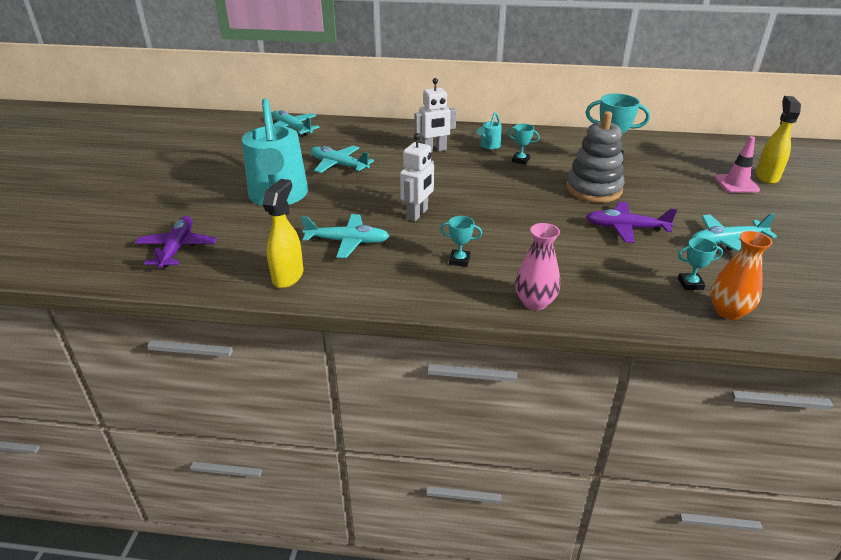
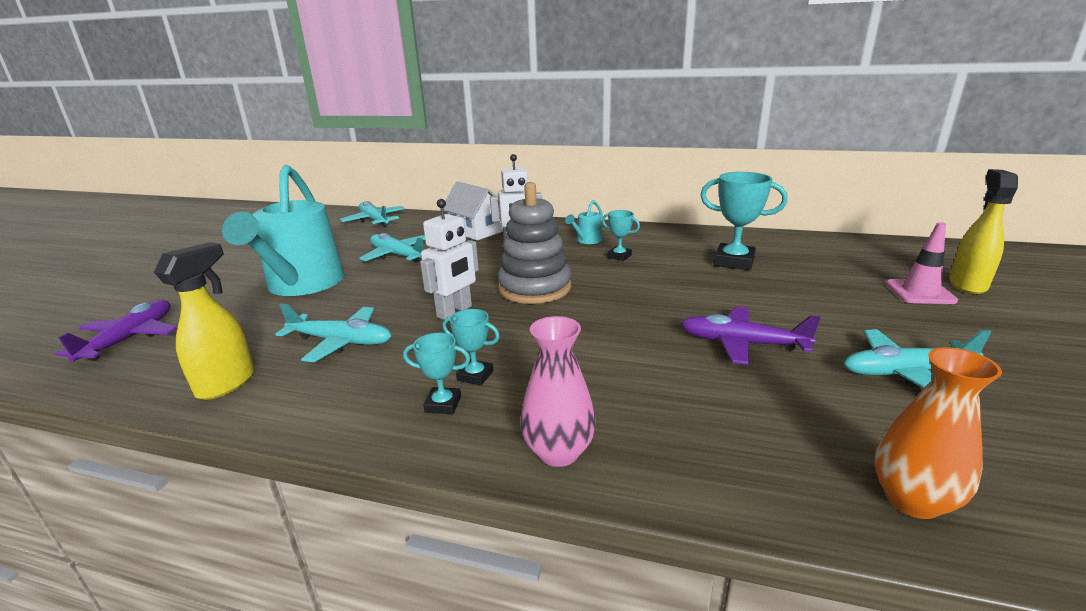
camera: 10 degrees right, 10 degrees down
(391, 138) = (476, 231): none -> white house
(593, 189) = (706, 291): grey stacking toy -> grey stacking toy (534, 288)
(690, 284) = (839, 439): turquoise trophy -> turquoise trophy (443, 404)

